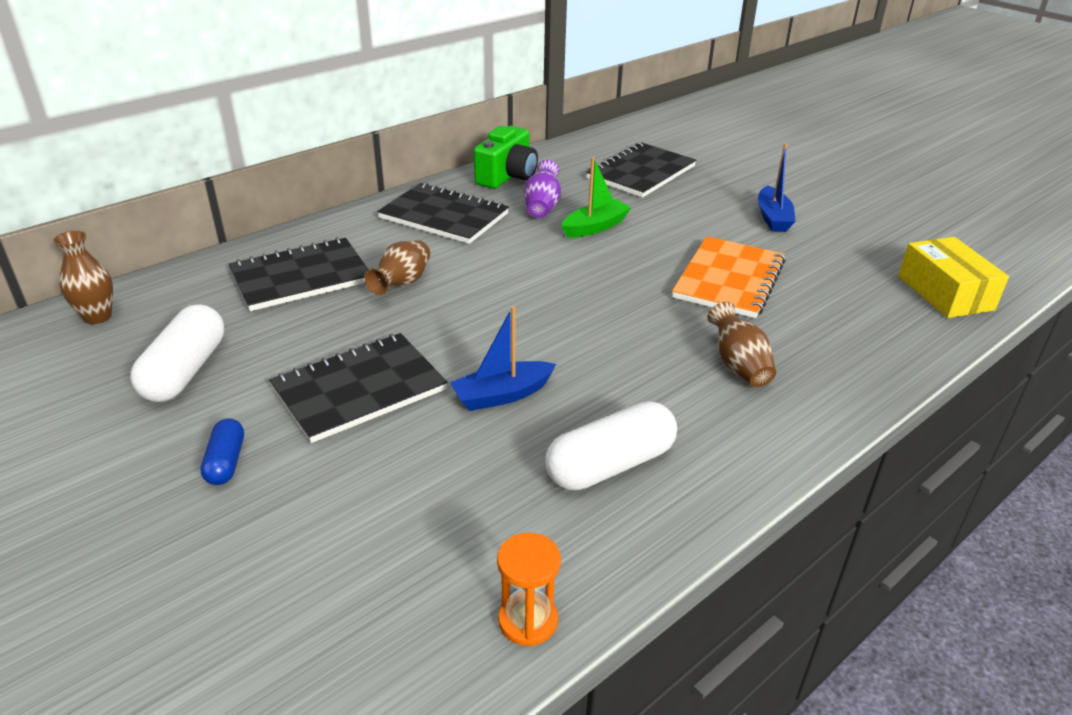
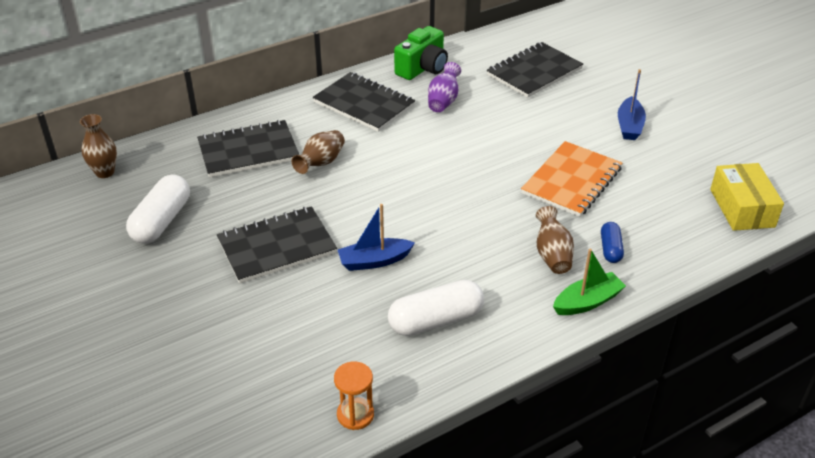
camera: 10 degrees right, 5 degrees up
(226, 462) = (183, 291): blue capsule -> blue capsule (610, 249)
(595, 227) = (480, 123): green boat -> green boat (587, 302)

